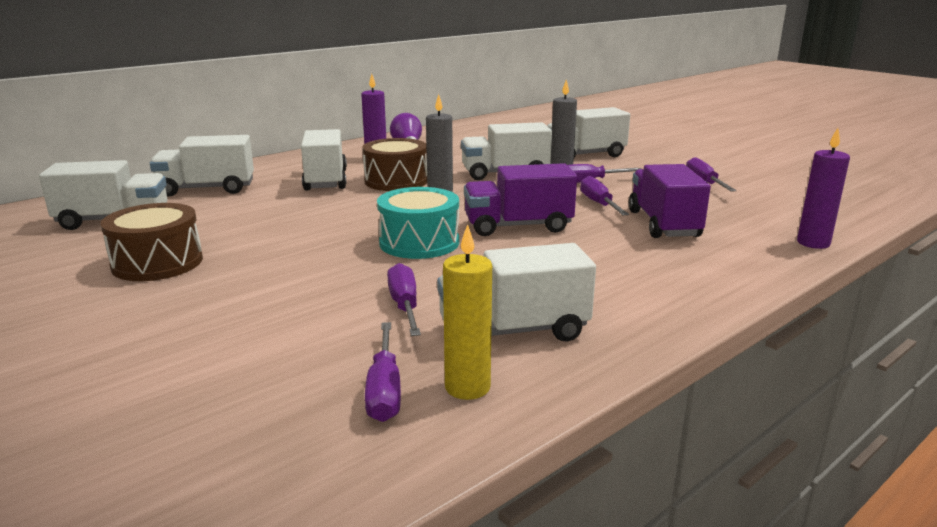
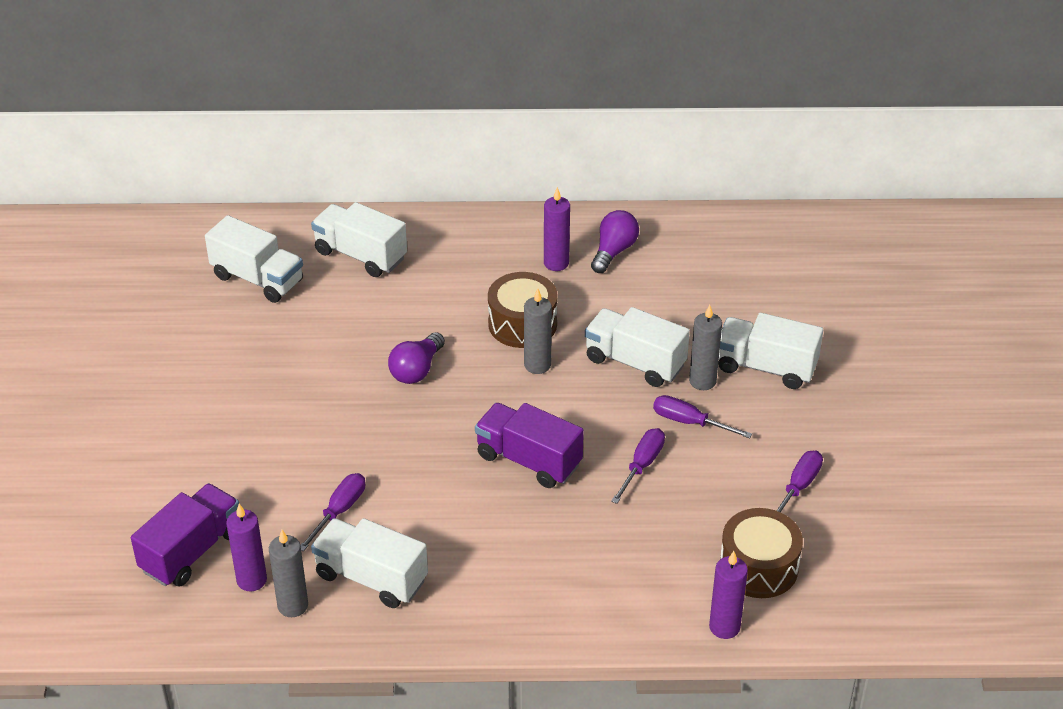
camera: 40 degrees right, 20 degrees up
(157, 263) = (242, 364): brown drum -> brown drum (758, 567)
(326, 180) = (466, 289): white truck -> none
(346, 218) = (416, 370): none -> purple light bulb
(384, 390) = (252, 580): purple screwdriver -> purple candle
(419, 242) = (430, 439): turquoise drum -> none
(467, 387) = (293, 606): yellow candle -> grey candle
(663, 224) = (647, 528): purple truck -> purple truck (192, 551)

